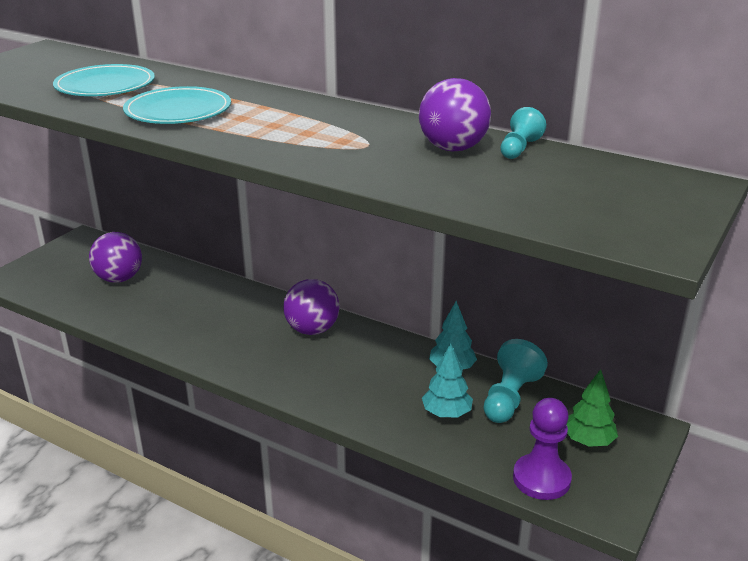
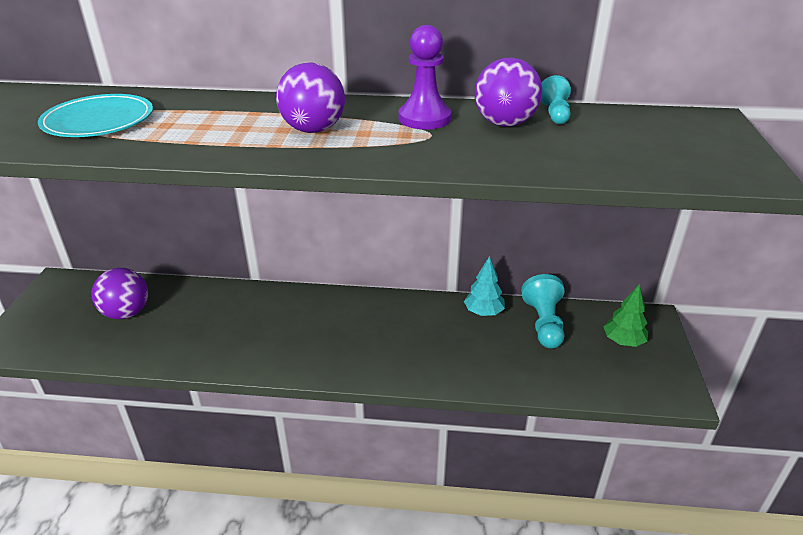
camera: 25 degrees left, 5 degrees up
(178, 110) = (210, 133): turquoise plate -> none
(312, 330) = (347, 312): purple ball -> purple ball (313, 130)
(446, 413) = (509, 353): turquoise tree -> none
(541, 479) = (616, 384): purple pawn -> purple pawn (424, 118)

